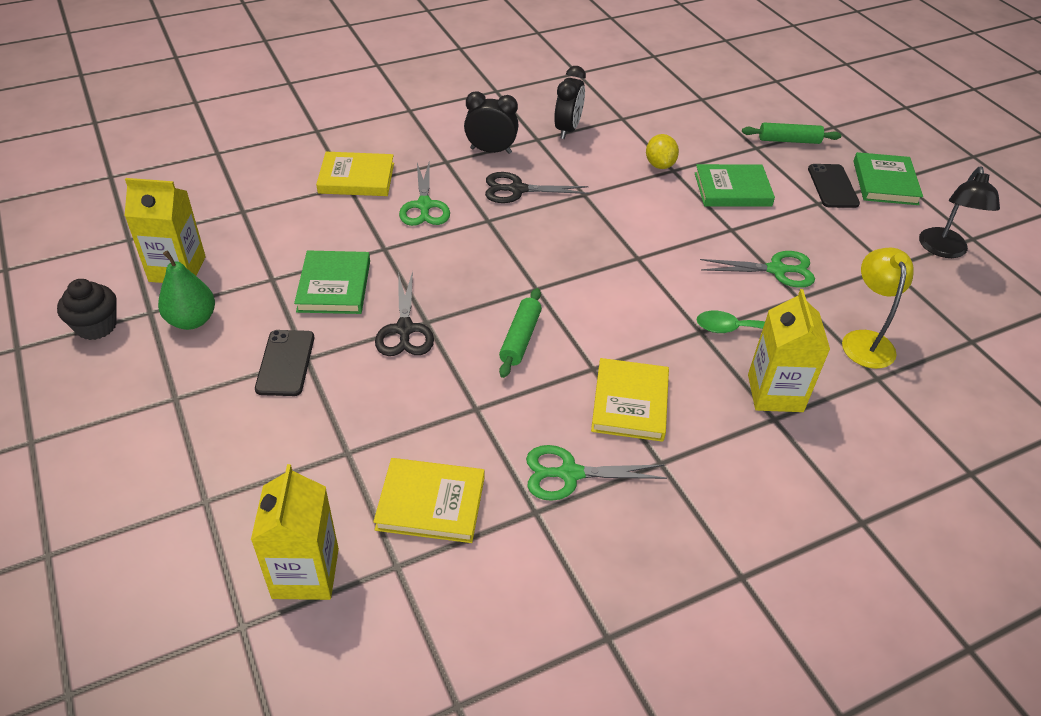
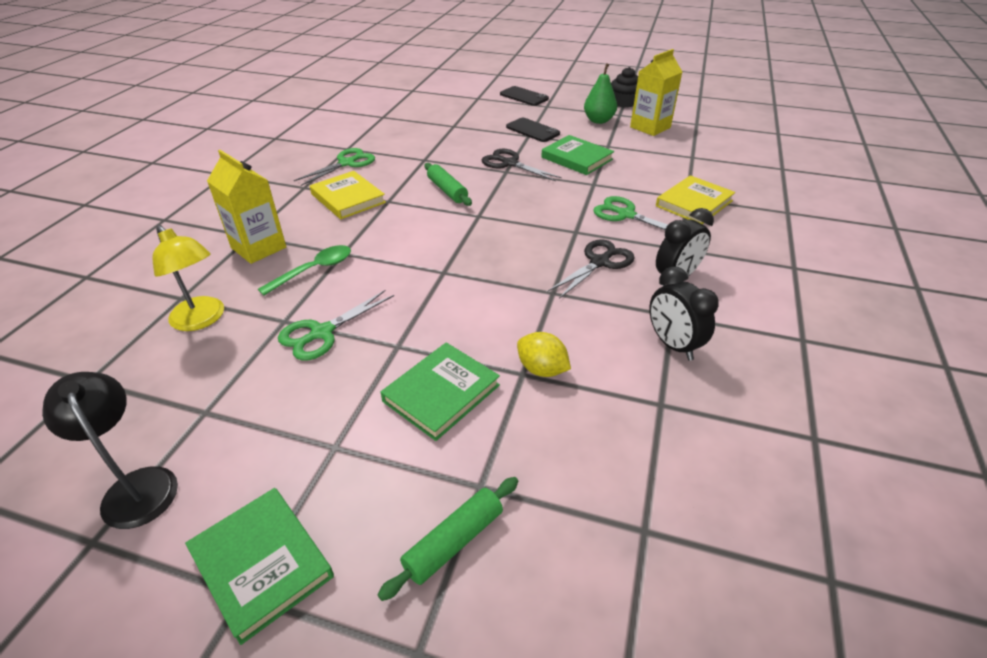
camera: 135 degrees right, 5 degrees down
(305, 573) = (412, 103): yellow carton -> none
(431, 503) = (395, 131): yellow book -> none
(832, 186) = (333, 491): black phone -> black phone (524, 96)

